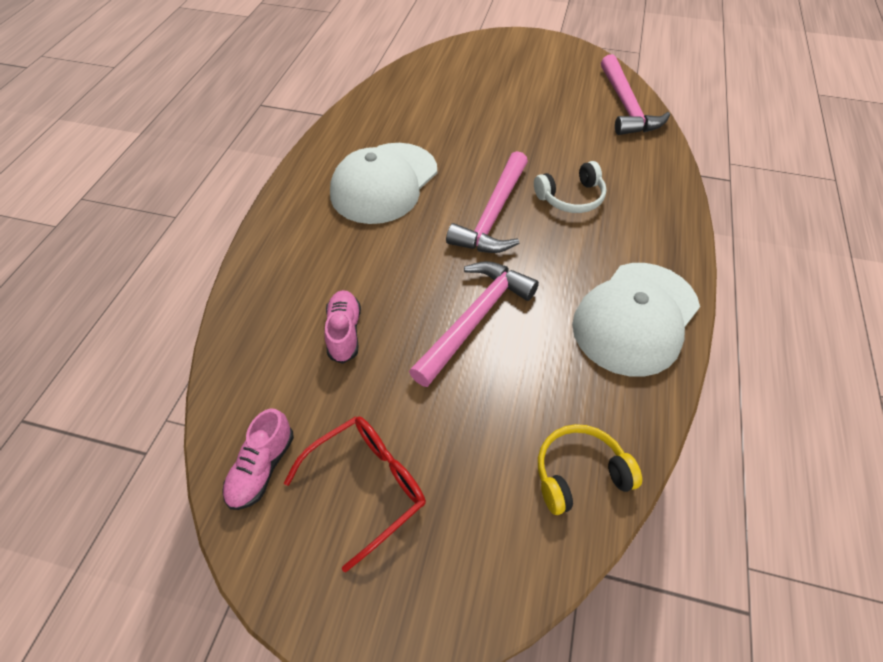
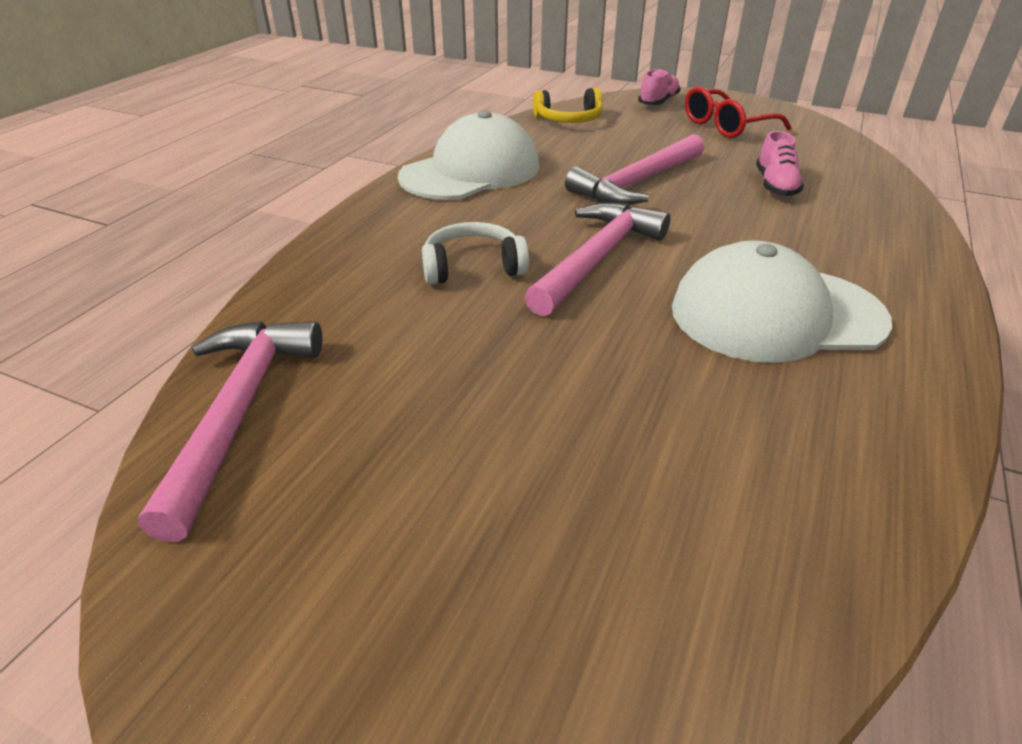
camera: 170 degrees left, 15 degrees down
(262, 468) = (812, 136): pink shoe -> pink shoe (658, 102)
(384, 183) = (775, 314): white cap -> white cap turned 135 degrees counterclockwise

